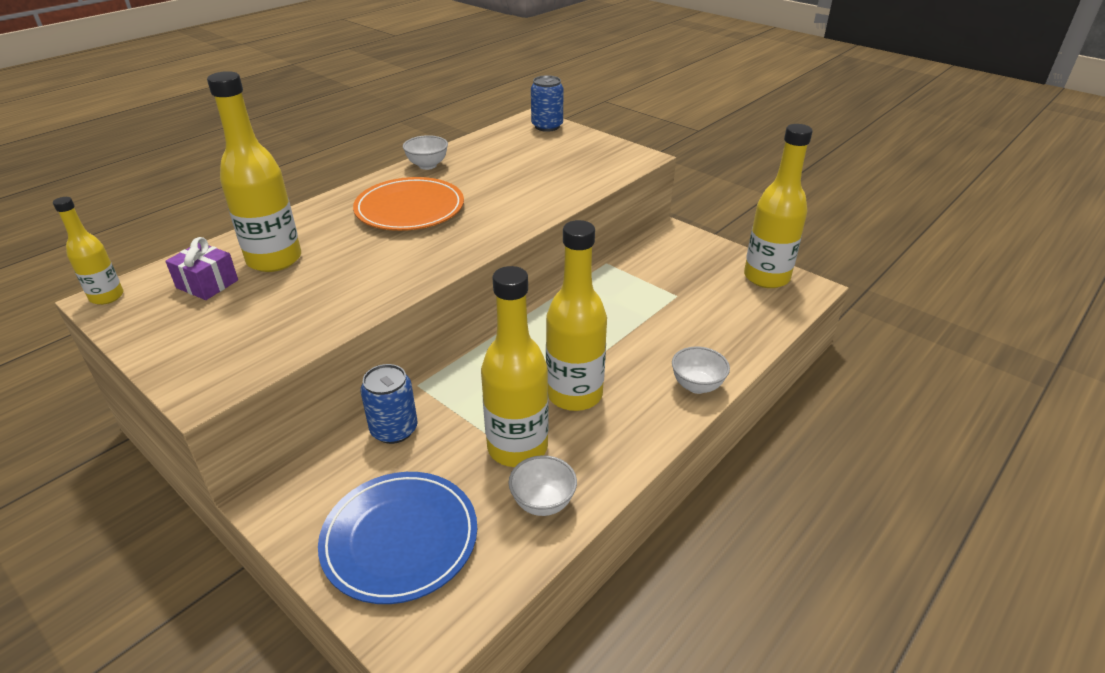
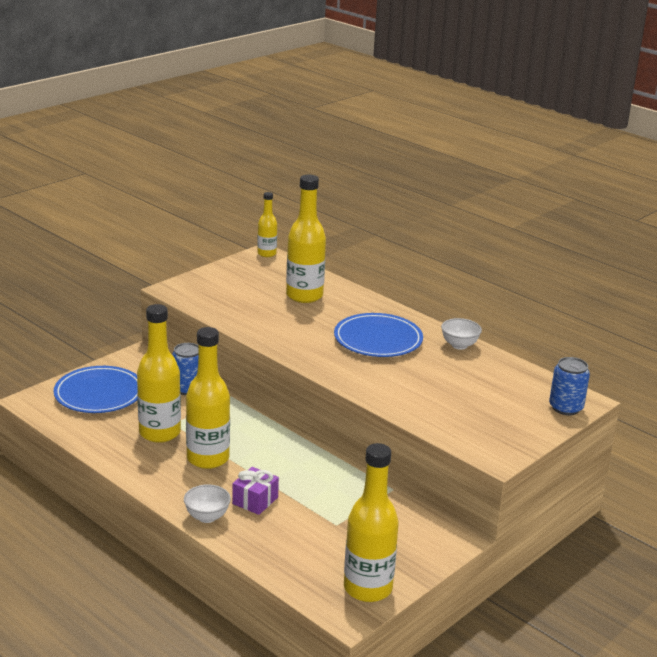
camera: 90 degrees right, 10 degrees down
(207, 284) = (277, 279): purple gift -> purple gift (255, 500)
(410, 209) = (378, 339): orange plate -> blue plate
(543, 503) = (110, 440): white bowl -> none

